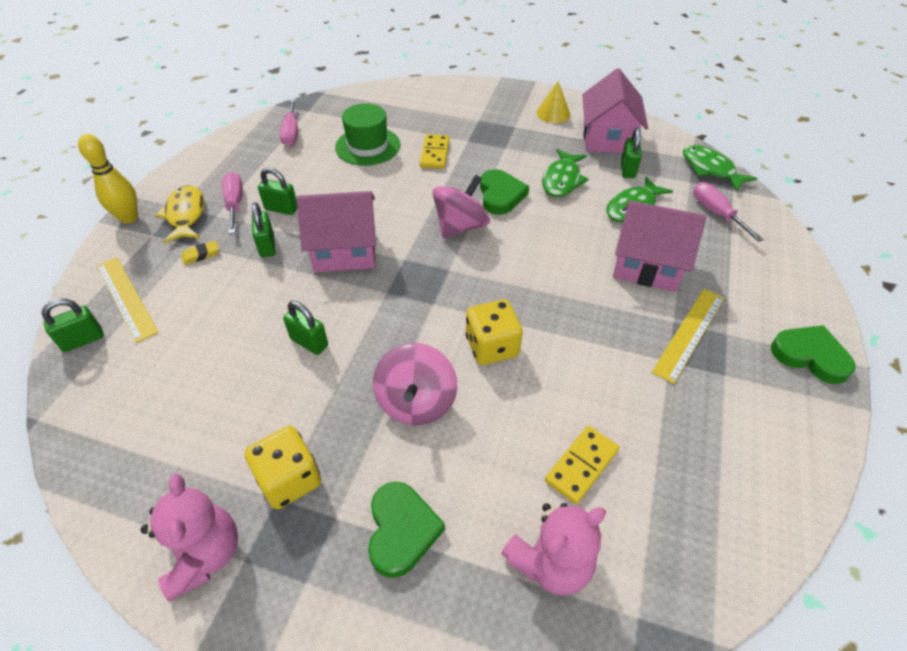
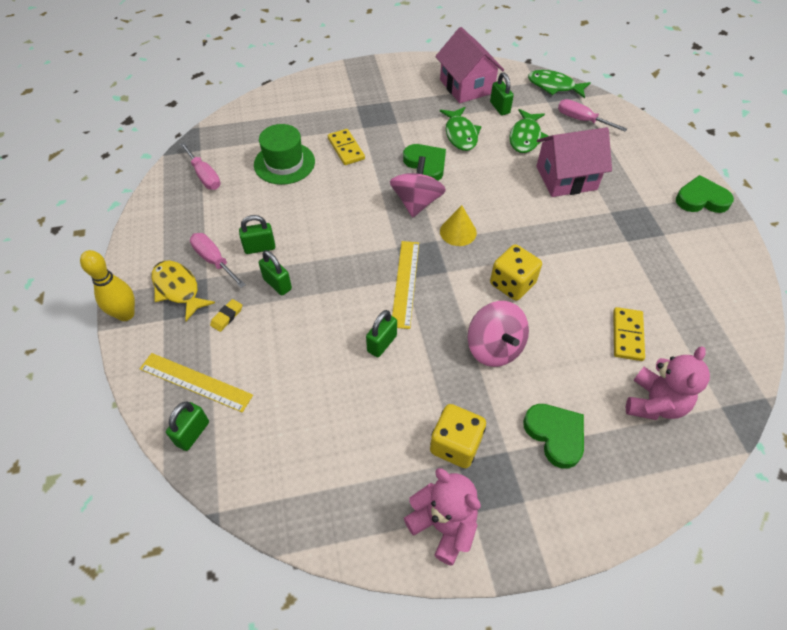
camera: 30 degrees left, 5 degrees up
(309, 342) = (382, 343): green padlock -> green padlock turned 60 degrees counterclockwise
(344, 251) = (345, 260): pink house -> none
(553, 113) = (410, 79): yellow cone -> yellow cone (458, 232)
(689, 333) = (625, 216): yellow ruler -> yellow ruler (405, 283)

